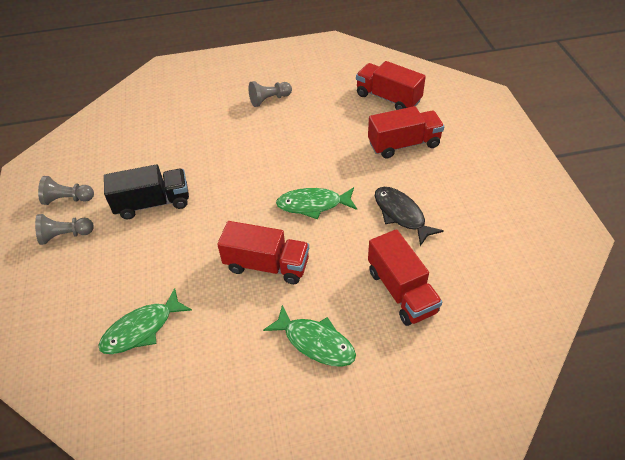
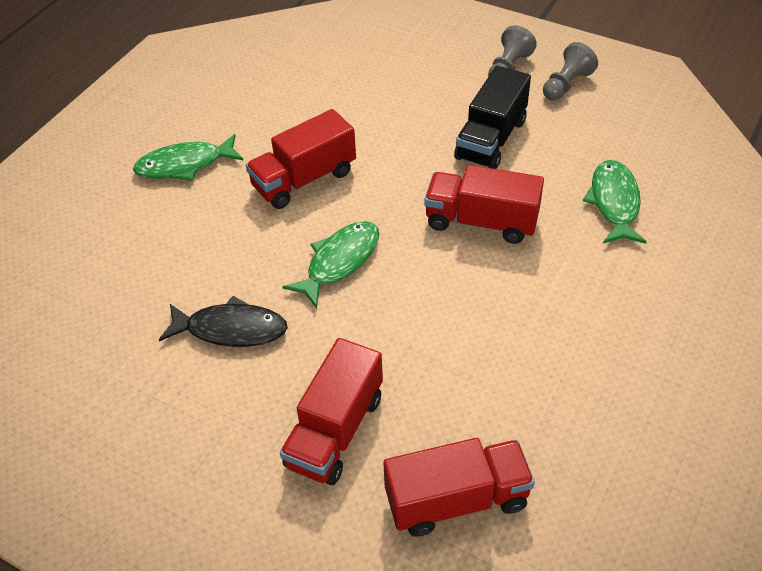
camera: 130 degrees right, 0 degrees up
(142, 329) = (334, 75): green fish -> green fish (614, 203)
(269, 100) = (598, 343): grey pawn -> none
(401, 291) = (150, 255): red truck -> red truck (481, 221)

